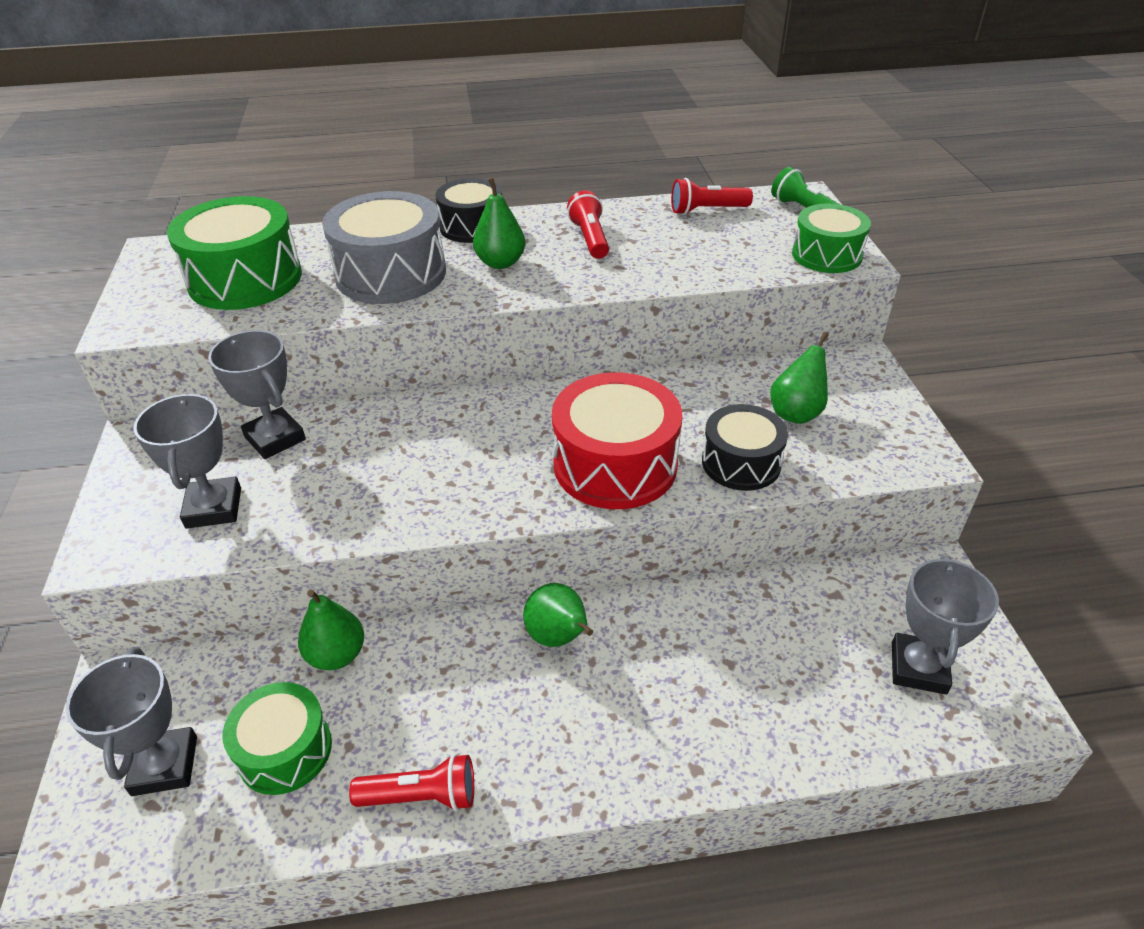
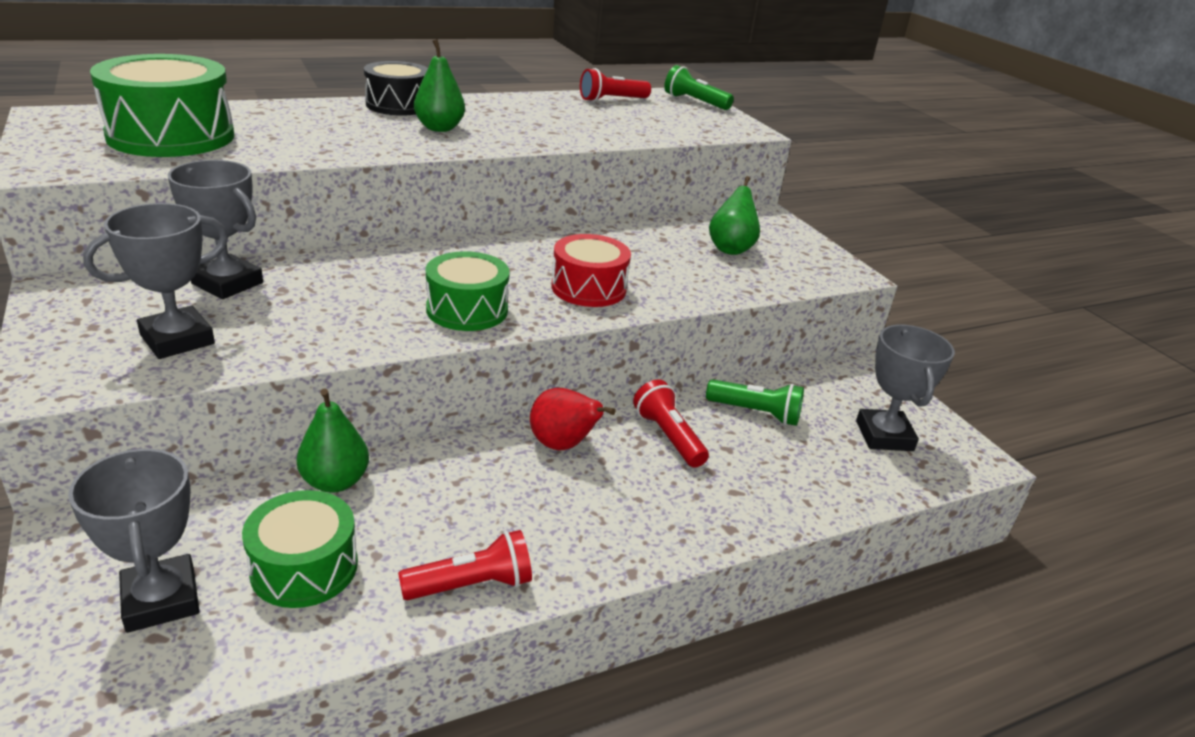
camera: 20 degrees left, 10 degrees down
(213, 508) = (177, 339): grey trophy -> grey trophy turned 75 degrees clockwise
(391, 273) = (331, 134): grey drum -> none
(558, 637) = (563, 445): green pear -> red pear
(590, 238) = (516, 115): red flashlight -> red flashlight (668, 436)
(615, 465) = (588, 288): red drum -> red drum, size x0.64
(741, 463) = (699, 282): black drum -> none
(777, 618) = (755, 413): none -> green flashlight
(826, 255) = (727, 127): green drum -> green drum (467, 310)

